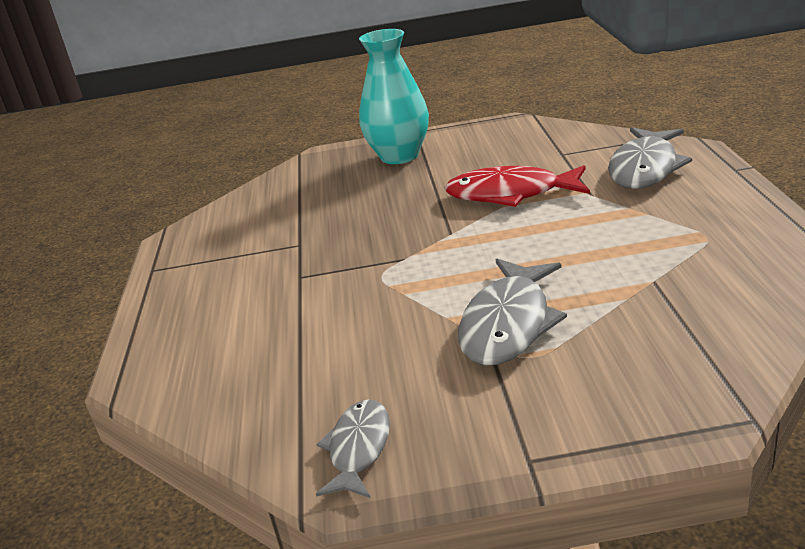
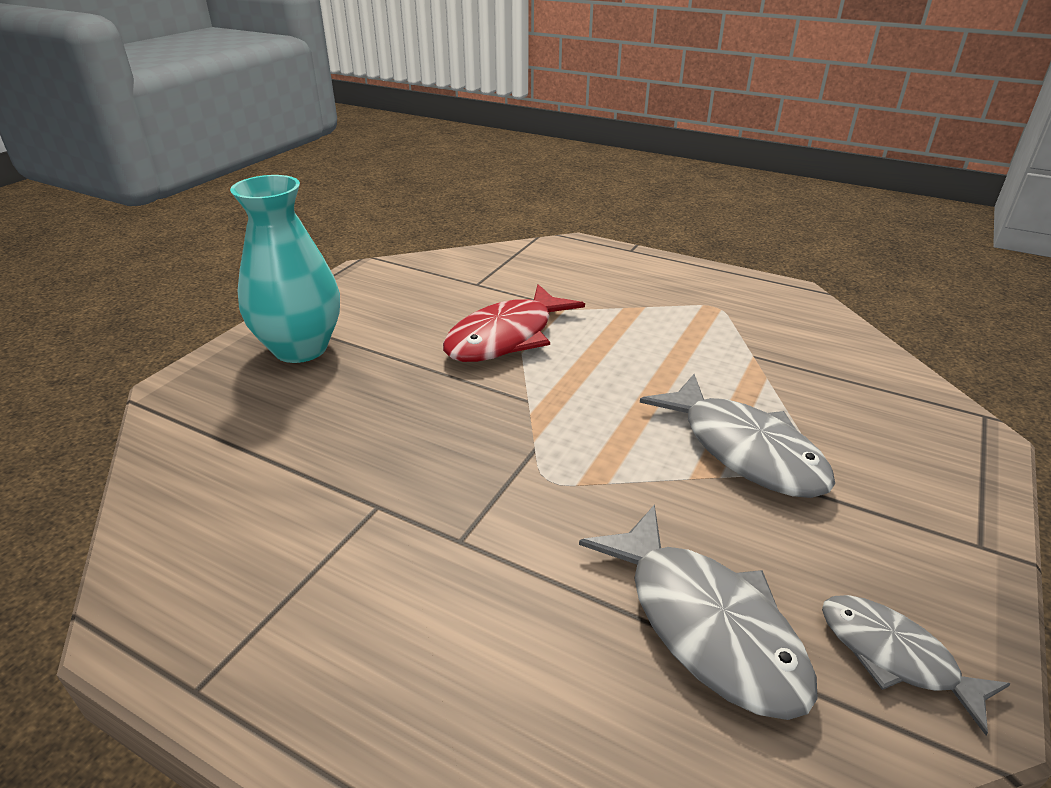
camera: 60 degrees left, 5 degrees up
(645, 168) = (570, 271): grey fish -> grey fish (706, 625)

